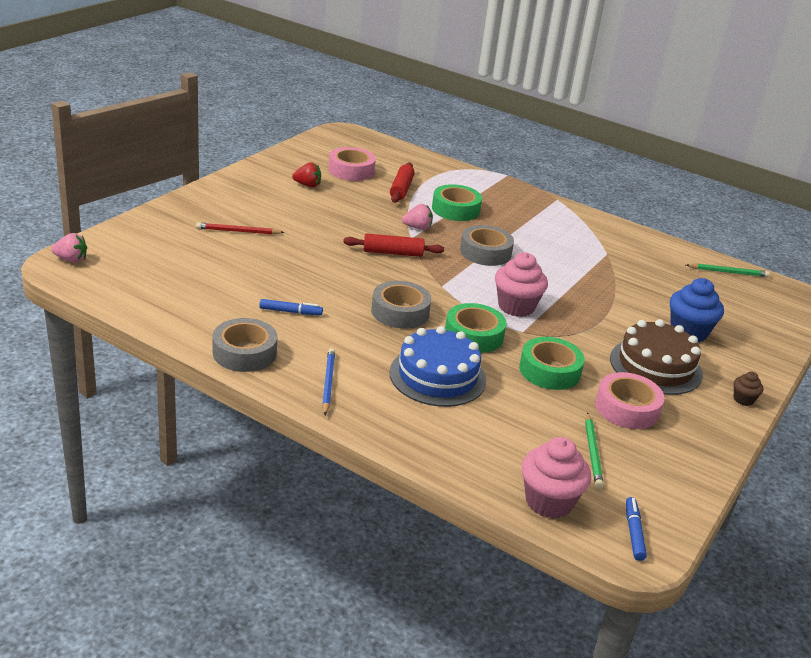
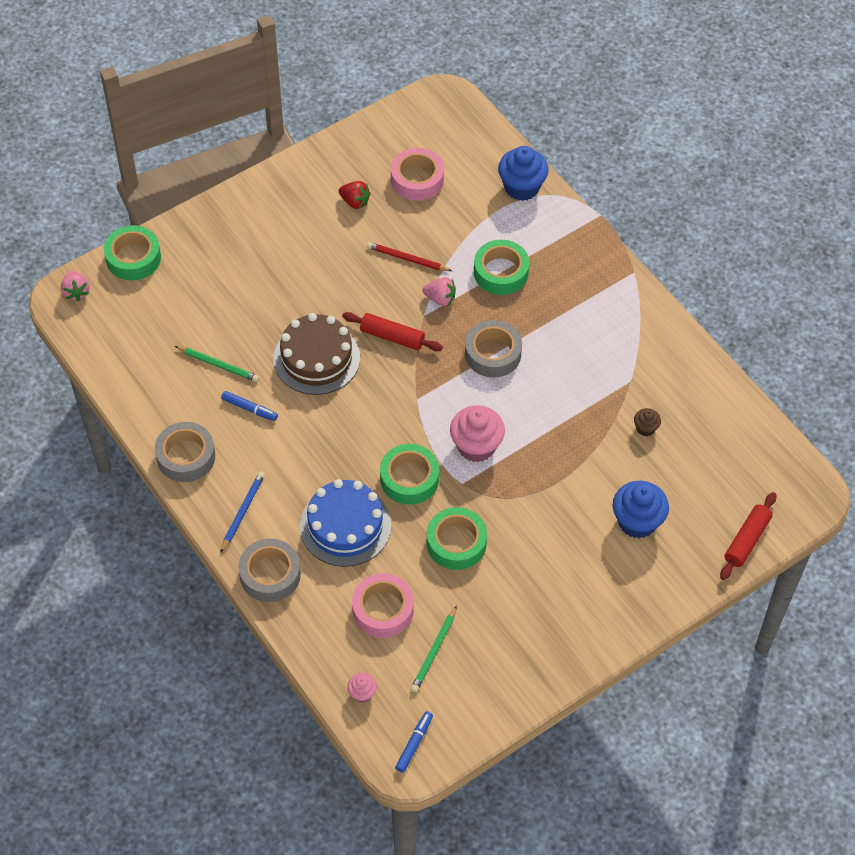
camera: 25 degrees right, 25 degrees up
(71, 260) = (76, 292): pink strawberry -> pink strawberry turned 45 degrees clockwise
(121, 233) = (133, 258): none -> green tape
(238, 231) = (248, 273): red pencil -> red pencil (407, 259)
(400, 312) = (354, 430): grey tape -> grey tape (270, 574)
(401, 189) = (457, 224): red rolling pin -> red rolling pin (746, 540)
(436, 167) = (521, 187): none -> blue cupcake
(548, 502) = (362, 693): pink cupcake -> pink cupcake, size x0.50
(627, 408) = (501, 607): pink tape -> pink tape (383, 609)
(655, 366) = (567, 561): brown cake -> brown cake (316, 358)
(728, 272) = (754, 438): green pencil -> green pencil (218, 365)
(743, 399) = (626, 625): brown cupcake -> brown cupcake (645, 428)

